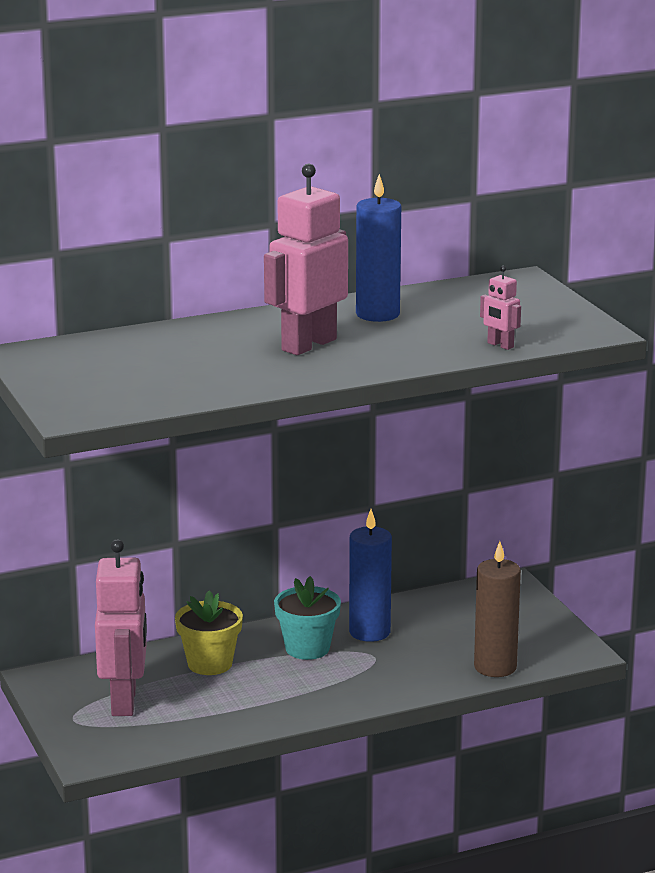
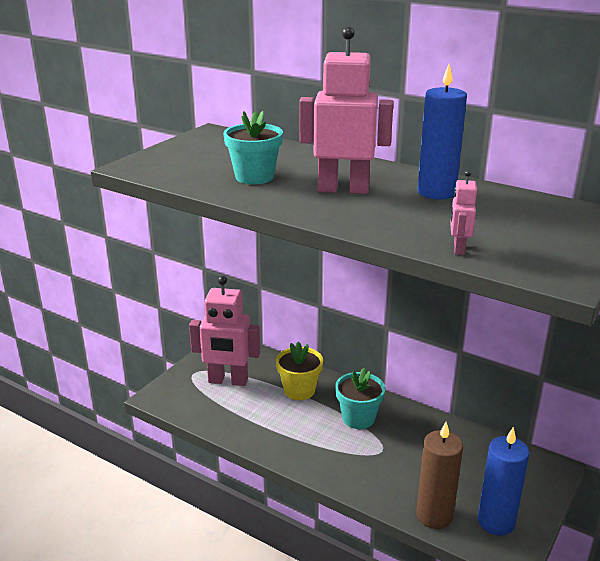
camera: 55 degrees right, 5 degrees up
(124, 701) = (228, 381): pink robot -> pink robot turned 45 degrees clockwise
(209, 370) = (254, 177): none -> turquoise flower pot
(369, 632) = (408, 434): blue candle -> blue candle (496, 522)

